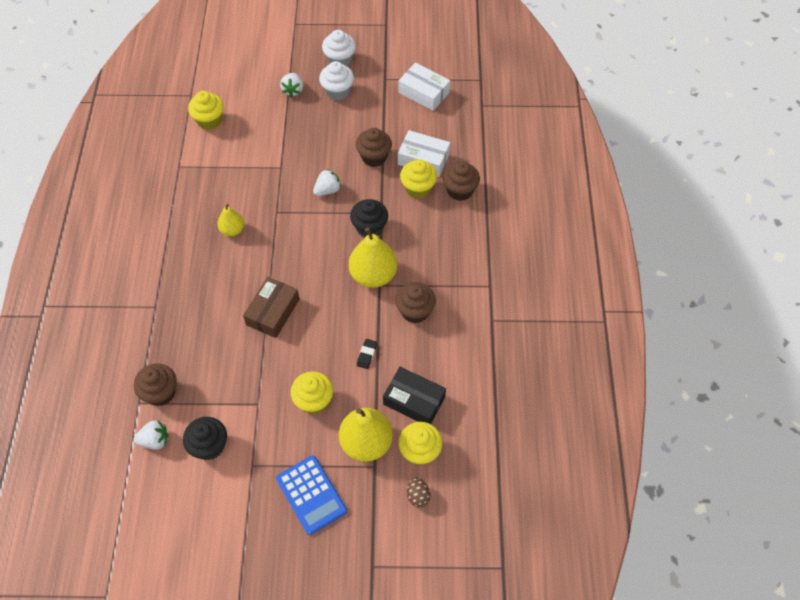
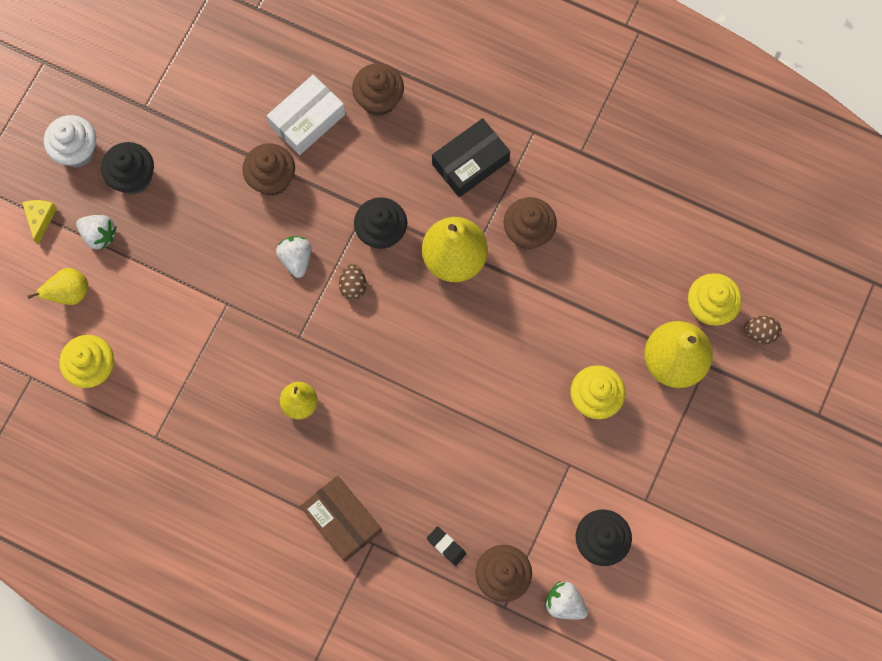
camera: 65 degrees left, 15 degrees up
(155, 440) = (564, 603): white strawberry -> white strawberry turned 75 degrees counterclockwise
(250, 91) = (70, 293): none -> yellow pear
(273, 312) = (450, 399): brown box -> brown box (342, 520)
(289, 61) = (40, 219): none -> yellow cheese
(311, 495) = (710, 447): blue calculator -> none
(324, 227) = (353, 286): none -> brown egg
(337, 91) = (133, 177): white cupcake -> black cupcake
(367, 355) = (561, 313): black eraser -> black eraser (446, 546)
(414, 400) = (644, 285): black box -> black box (470, 162)
(418, 188) = (350, 147): yellow cupcake -> none
(423, 93) = (196, 69): white box -> none

